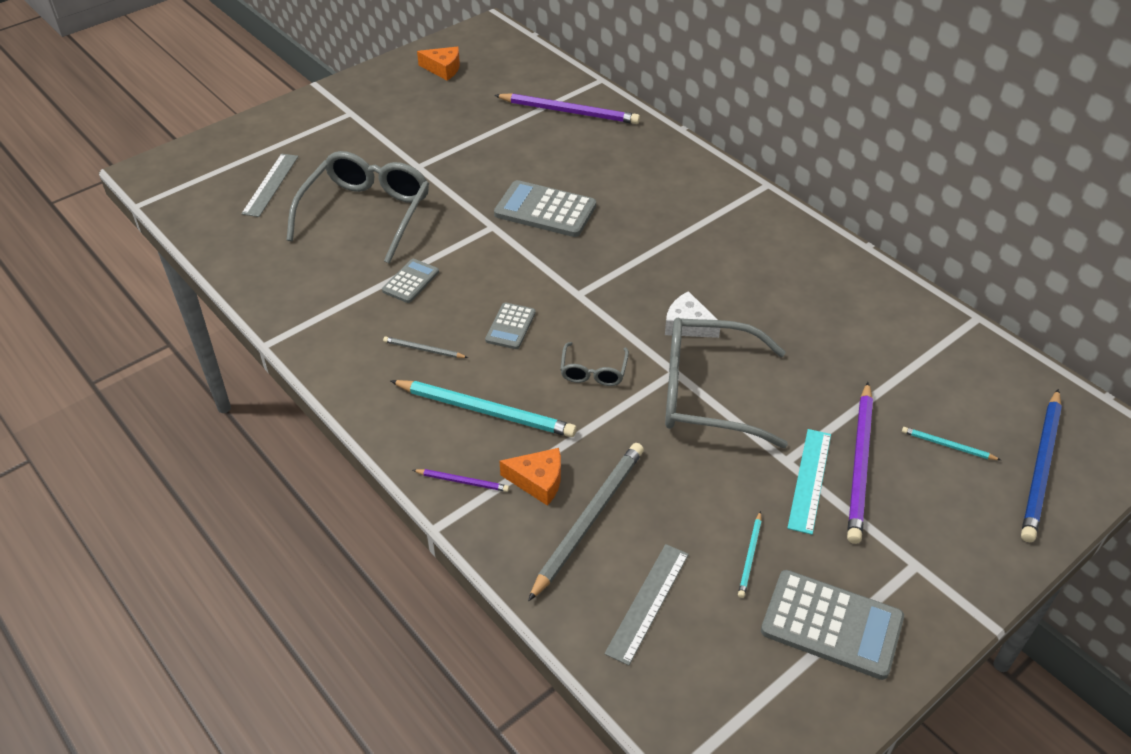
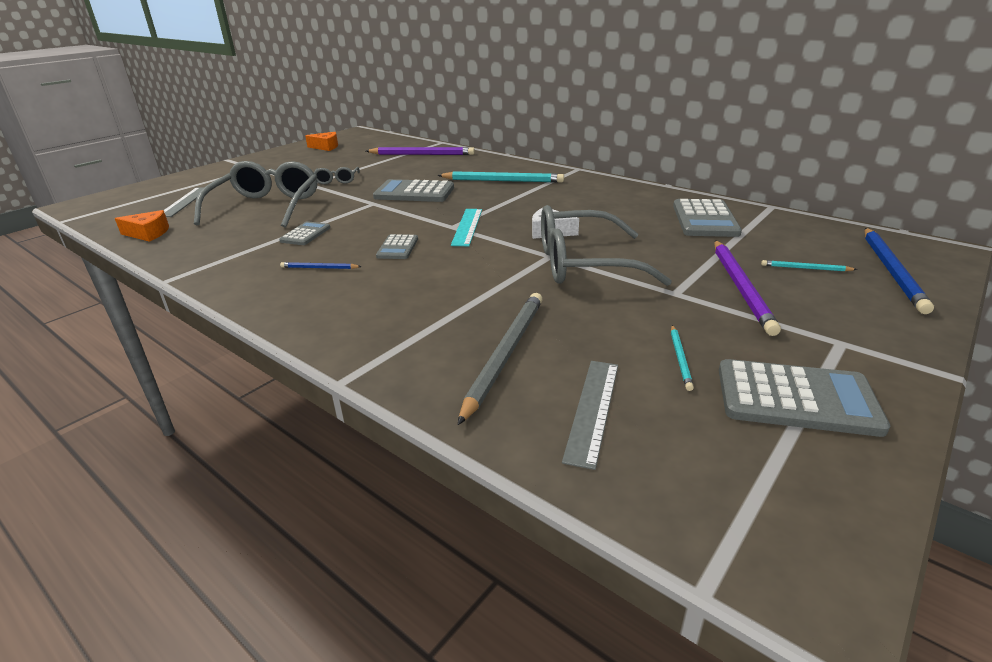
camera: 10 degrees left, 15 degrees down
(424, 350) = (319, 268): grey pencil -> blue pencil
(462, 481) = (366, 344): purple pencil -> none
(485, 411) = (382, 296): turquoise pencil -> turquoise pencil (502, 181)
(538, 481) = (445, 334): orange cheese -> orange cheese (148, 233)
(593, 371) = (478, 263): grey glasses -> grey glasses (337, 180)
(810, 480) = (704, 302): turquoise ruler -> turquoise ruler (467, 226)
(880, 332) = (705, 219): none -> grey calculator

